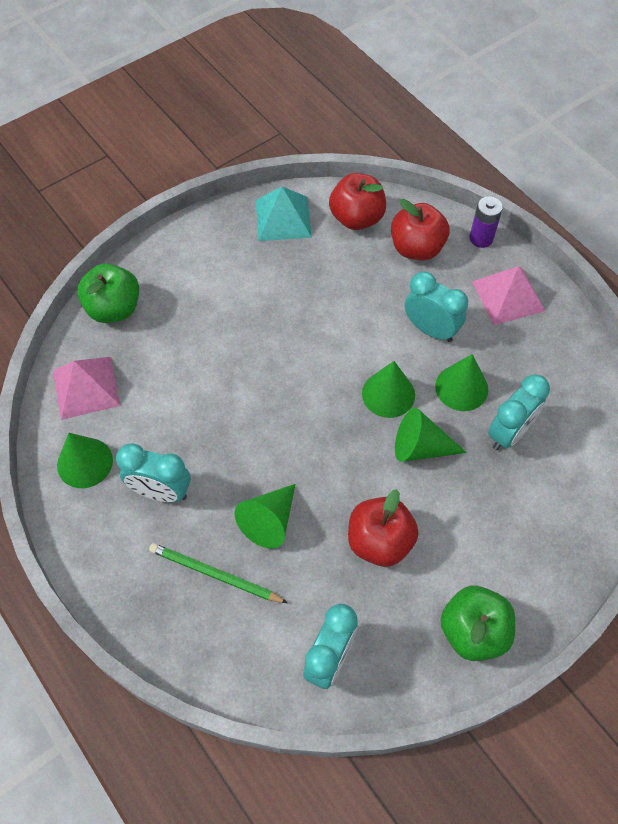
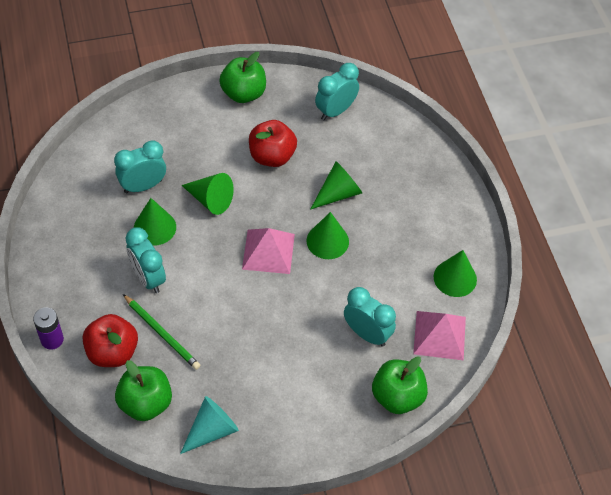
camera: 160 degrees left, 5 degrees down
(161, 491) = (405, 238): turquoise clock -> turquoise clock (367, 334)
(215, 574) = (387, 176): green pencil -> green pencil (162, 333)
(283, 218) = (211, 430): turquoise pyramid -> turquoise cone
(356, 218) = (145, 403): red apple -> green apple
(388, 394) = (211, 243): green cone -> green cone (327, 241)
(508, 296) = (68, 281): pink pyramid -> pink pyramid (268, 251)

